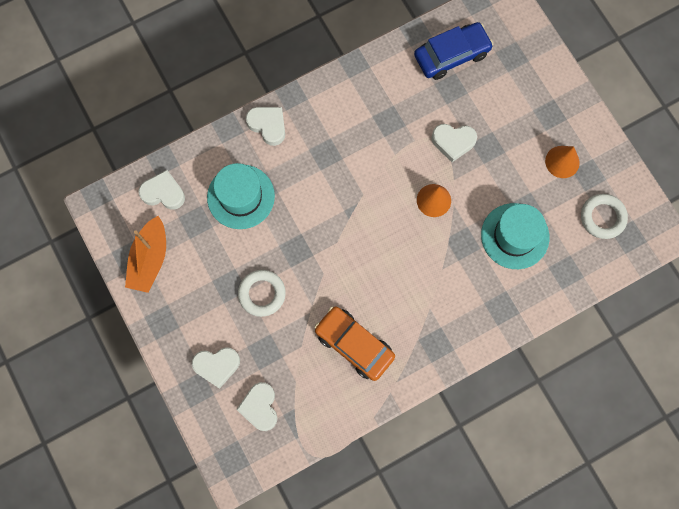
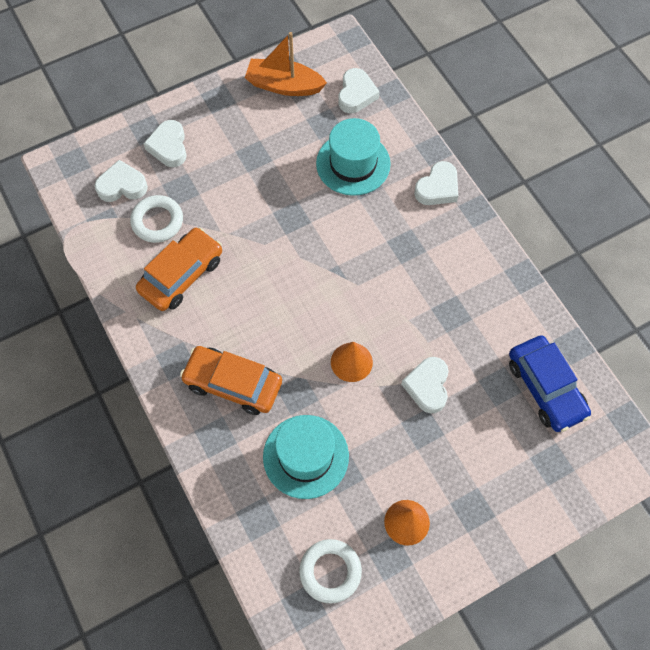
camera: 90 degrees right, 10 degrees down
(262, 294) = (243, 185): white ring -> white ring (157, 221)
(456, 295) = (233, 384): none -> orange car

